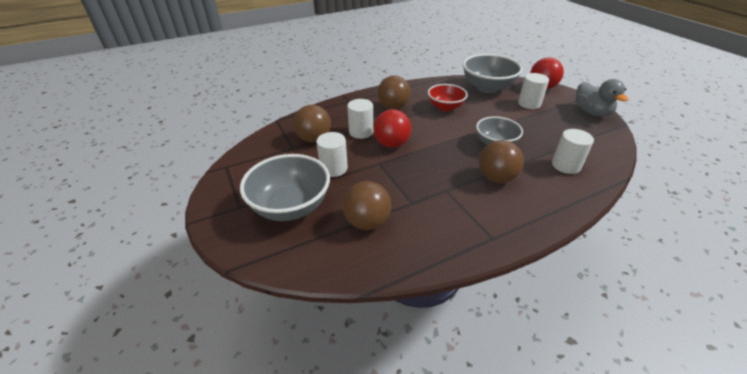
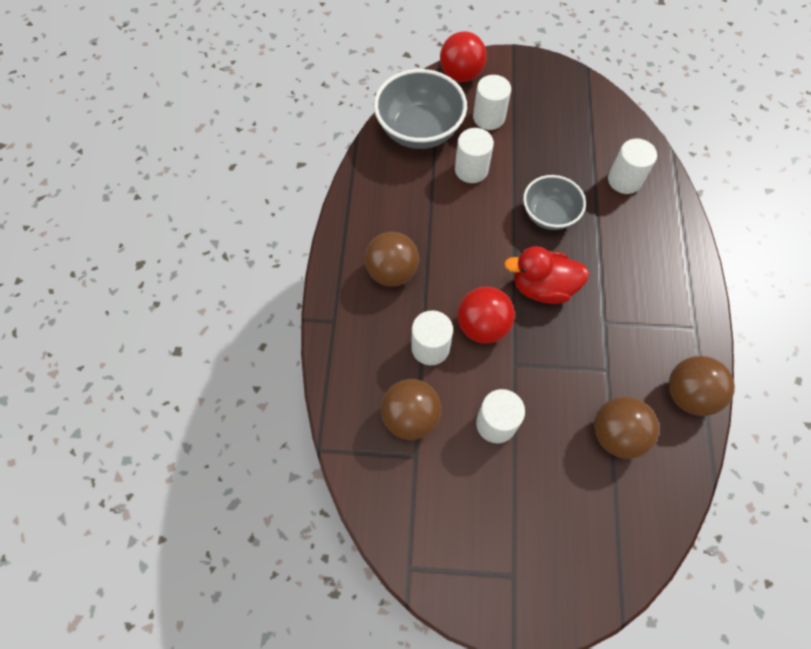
camera: 60 degrees left, 25 degrees up
(291, 206) = (547, 509): grey bowl -> none
(442, 157) = (542, 287): none -> red duck
(445, 107) = (435, 211): red bowl -> none
(487, 109) = (471, 169): none -> white cylinder
(496, 178) = (609, 259): brown ball -> brown ball (688, 394)
(591, 112) = (546, 75): grey duck -> none

